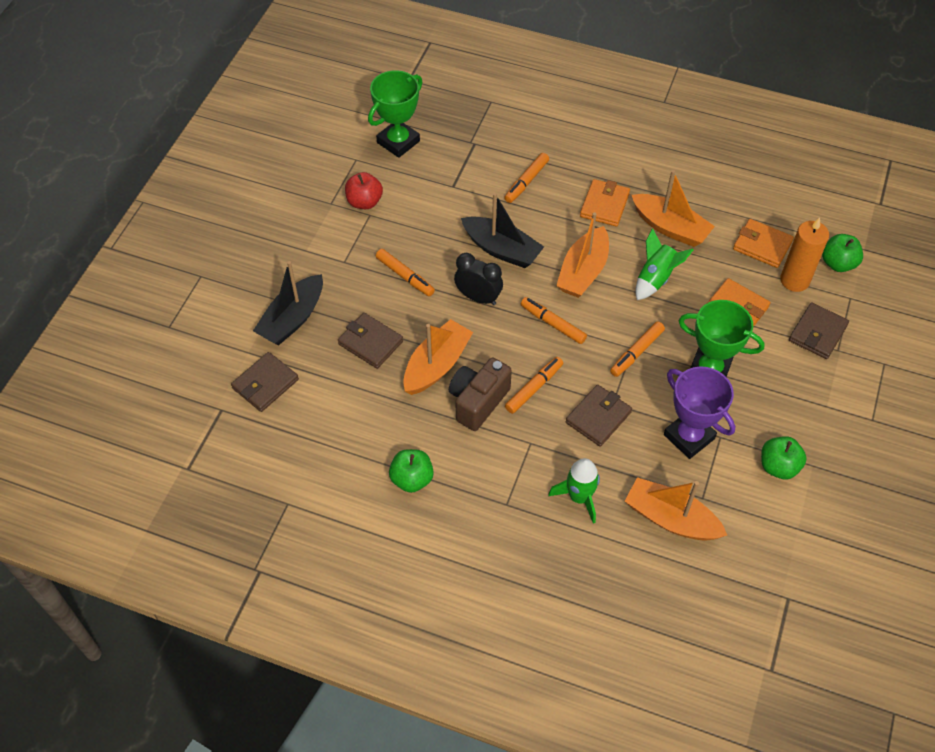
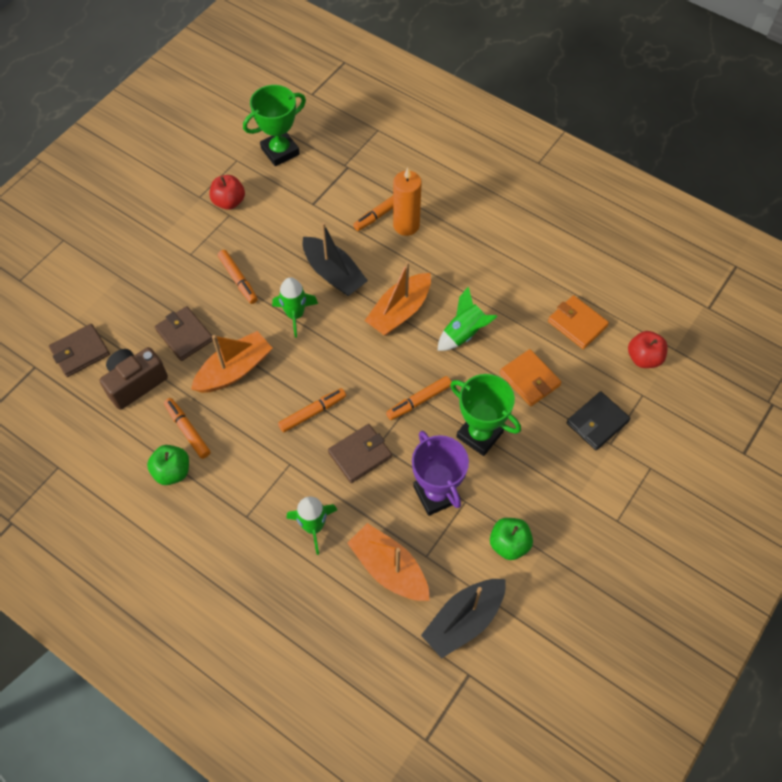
camera: 15 degrees right, 5 degrees up
(292, 319) = (126, 297): black boat -> black boat (464, 620)
(478, 297) = (295, 315): black clock -> green rocket
(478, 401) = (257, 413): brown camera -> brown camera (135, 383)
(553, 324) = (353, 355): orange marker -> orange marker (187, 430)
(604, 205) = (444, 251): orange wallet -> none
(670, 227) = (496, 287): orange boat -> none
(794, 280) = (595, 365): orange candle -> orange candle (406, 225)
(817, 333) = (597, 422): brown wallet -> black wallet
(838, 263) = (643, 358): green apple -> red apple

